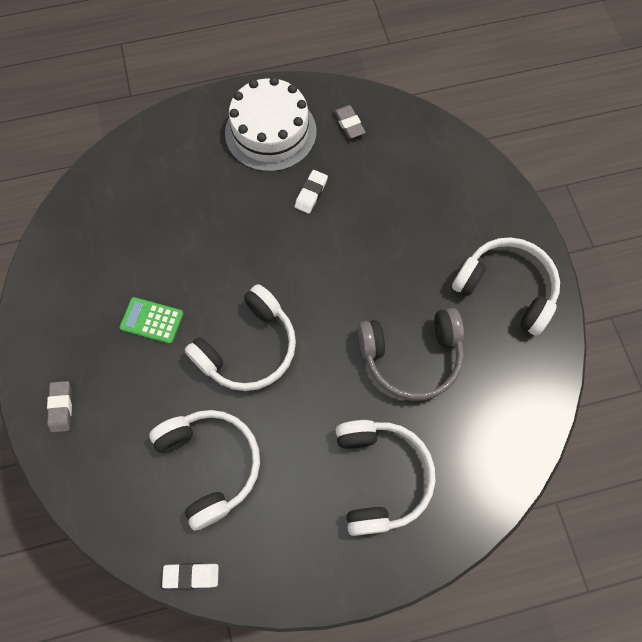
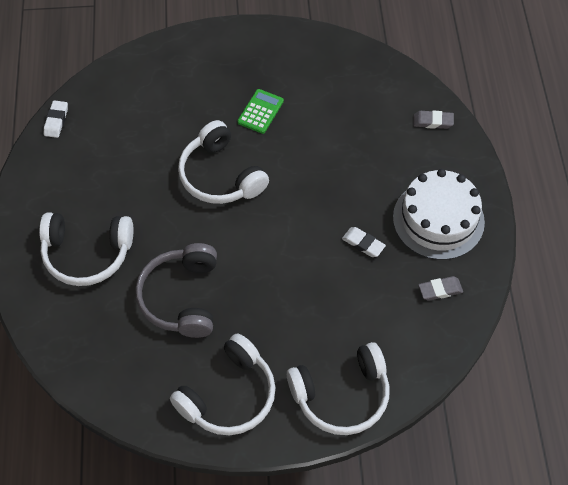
camera: 100 degrees right, 10 degrees down
(61, 407) = (203, 51): grey eraser -> grey eraser (433, 122)
(210, 464) = (132, 140): white headphones -> white headphones (341, 395)

